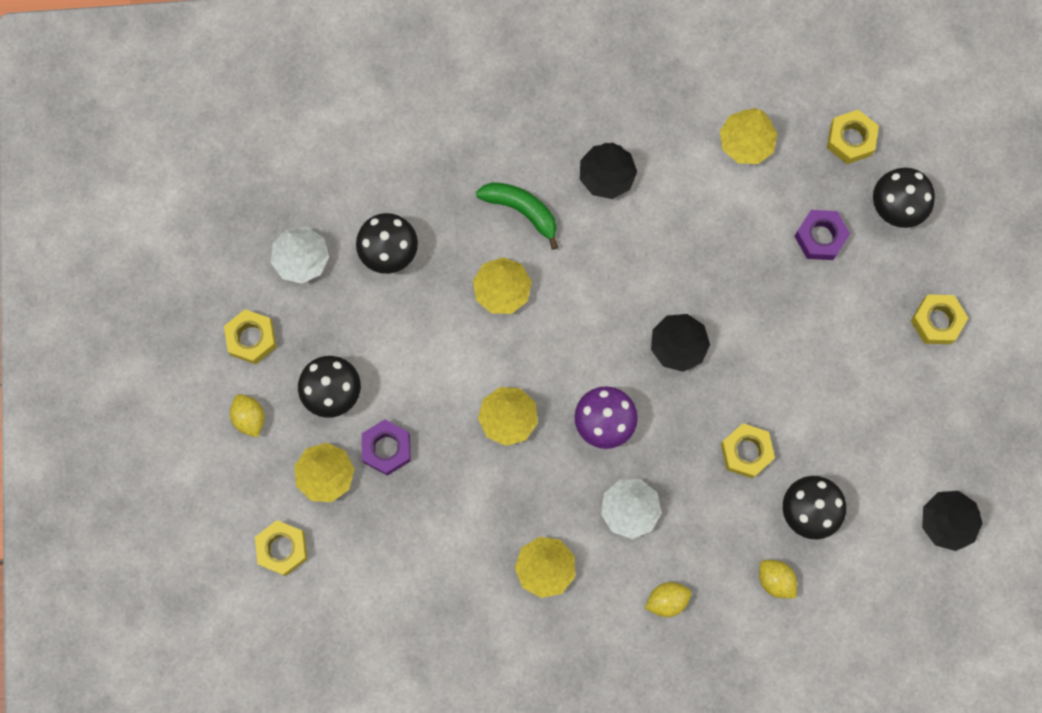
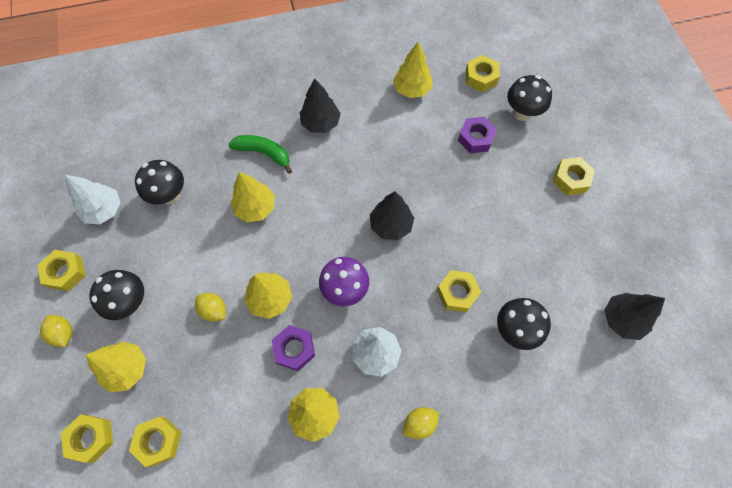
camera: 10 degrees left, 10 degrees down
(360, 566) = (158, 441): none -> yellow nut
(386, 448) = (176, 338): purple nut -> purple nut (294, 349)
(775, 580) = (503, 390): yellow lemon -> yellow lemon (214, 310)

